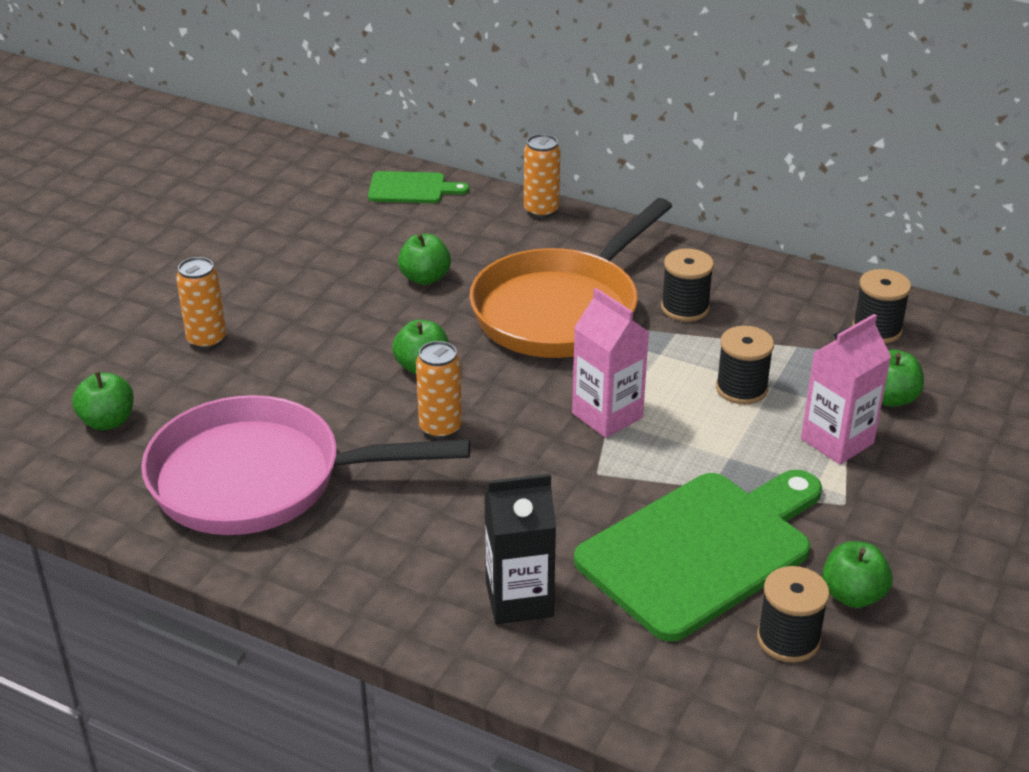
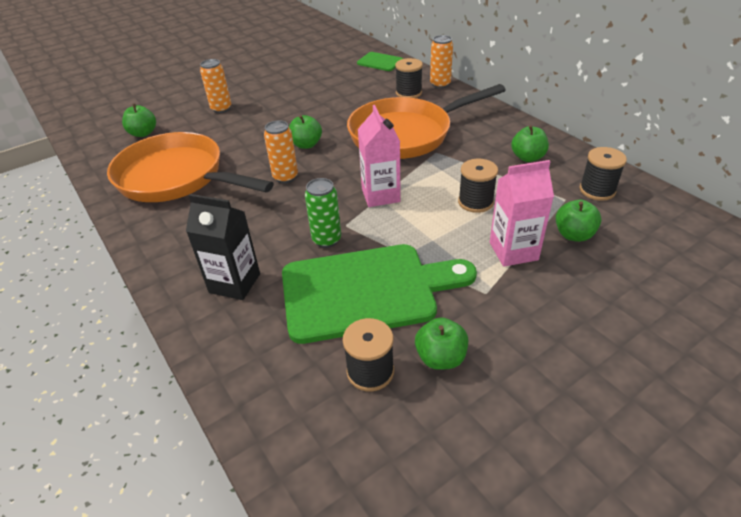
camera: 30 degrees right, 5 degrees up
(259, 479) = (176, 177): pink pan -> orange pan
(425, 278) = (349, 103): green apple -> green apple (527, 157)
(590, 501) = (326, 240): none -> green can
(685, 308) = (479, 149): black spool -> black spool (408, 93)

